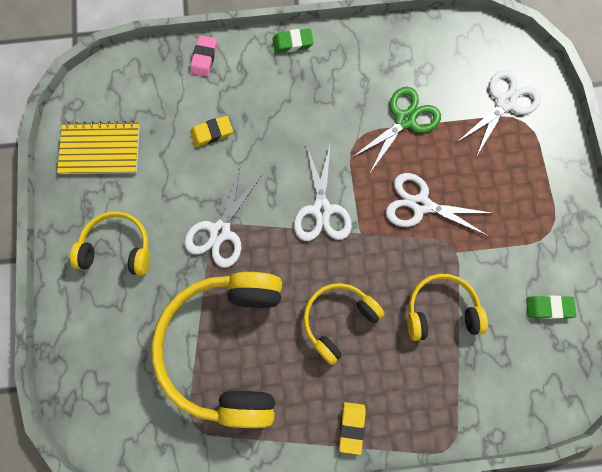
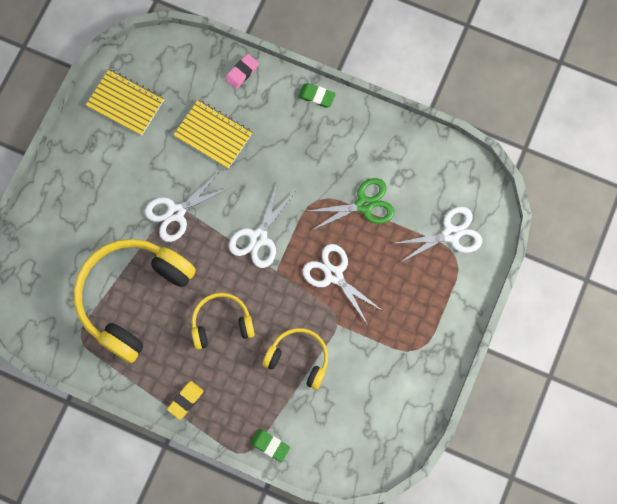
camera: 30 degrees right, 0 degrees up
(117, 247) = (97, 184): yellow headphones -> none
(211, 133) = (213, 135): yellow eraser -> yellow notebook
(548, 307) = (378, 401): green eraser -> green eraser (270, 445)

